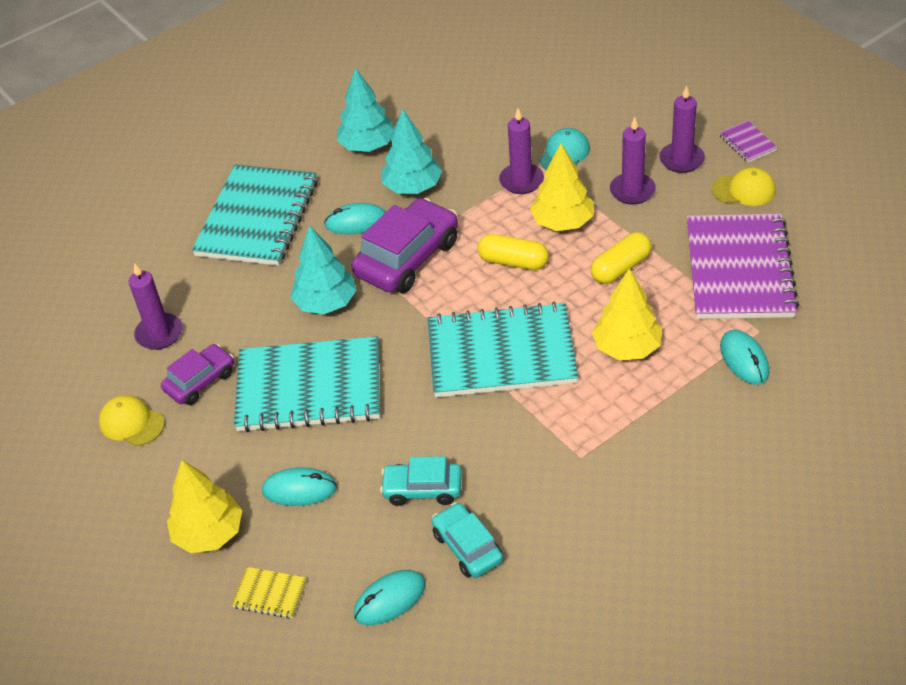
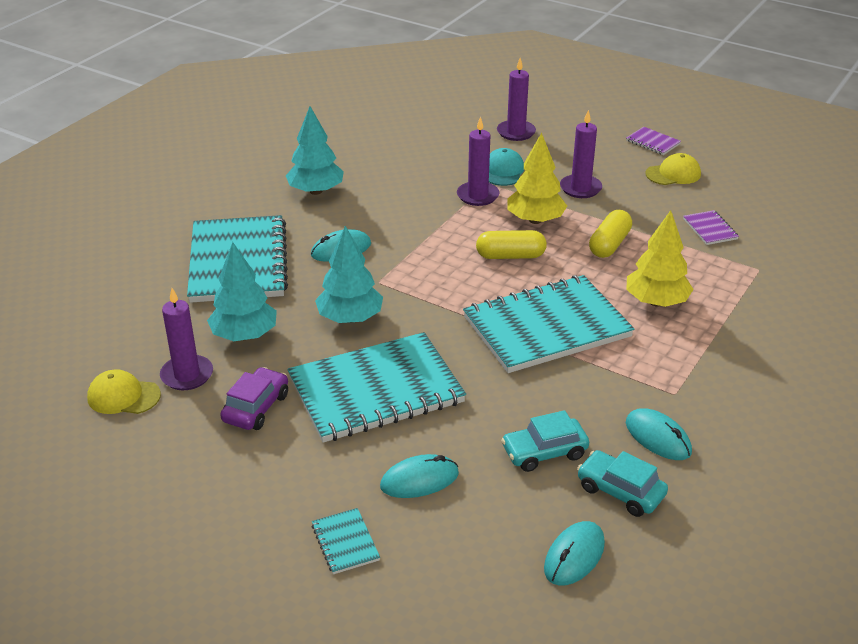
camera: 25 degrees left, 10 degrees down
(131, 423) = (199, 460): yellow cap -> yellow cap (123, 396)
(209, 533) = (345, 542): yellow tree -> turquoise notebook
(270, 594) = (446, 582): yellow notebook -> none
(407, 258) = (409, 269): purple car -> none
(412, 187) = (379, 215): turquoise tree -> turquoise tree (244, 335)
(681, 160) = (607, 161): purple candle -> purple candle (516, 132)
(739, 270) = (710, 229): purple notebook -> purple notebook, size x0.40
(744, 359) = (761, 292): turquoise mouse -> turquoise mouse (658, 437)

